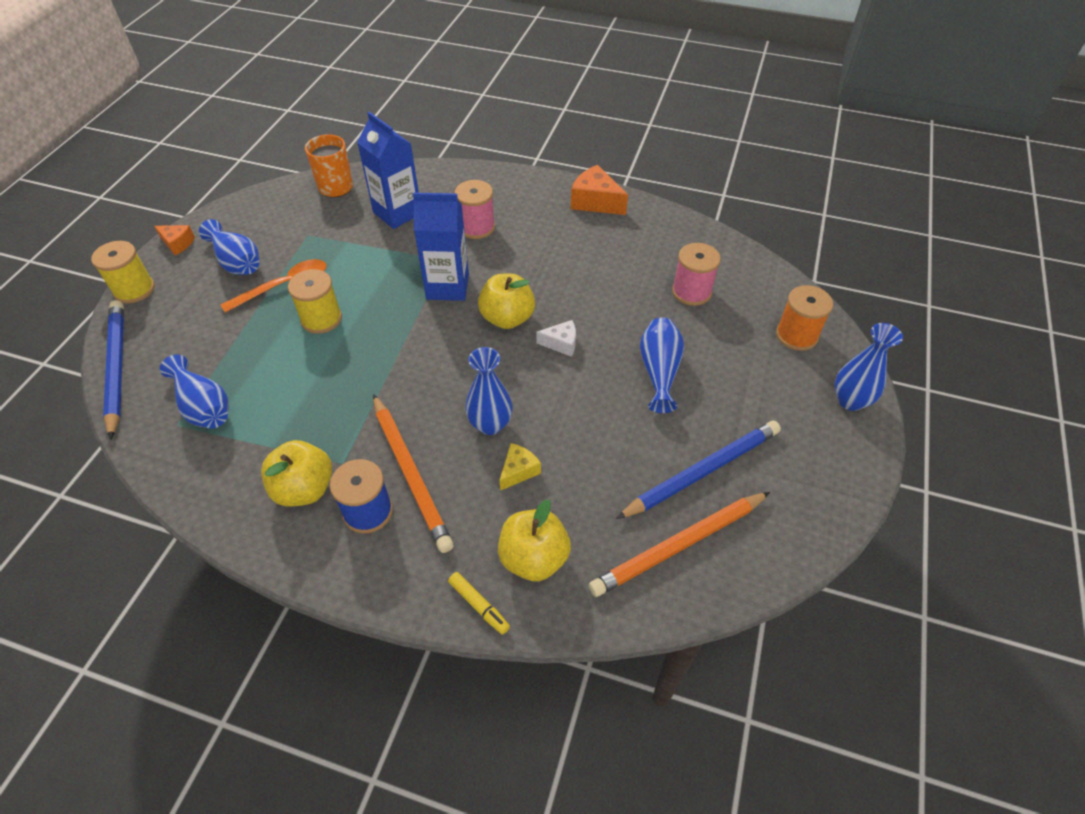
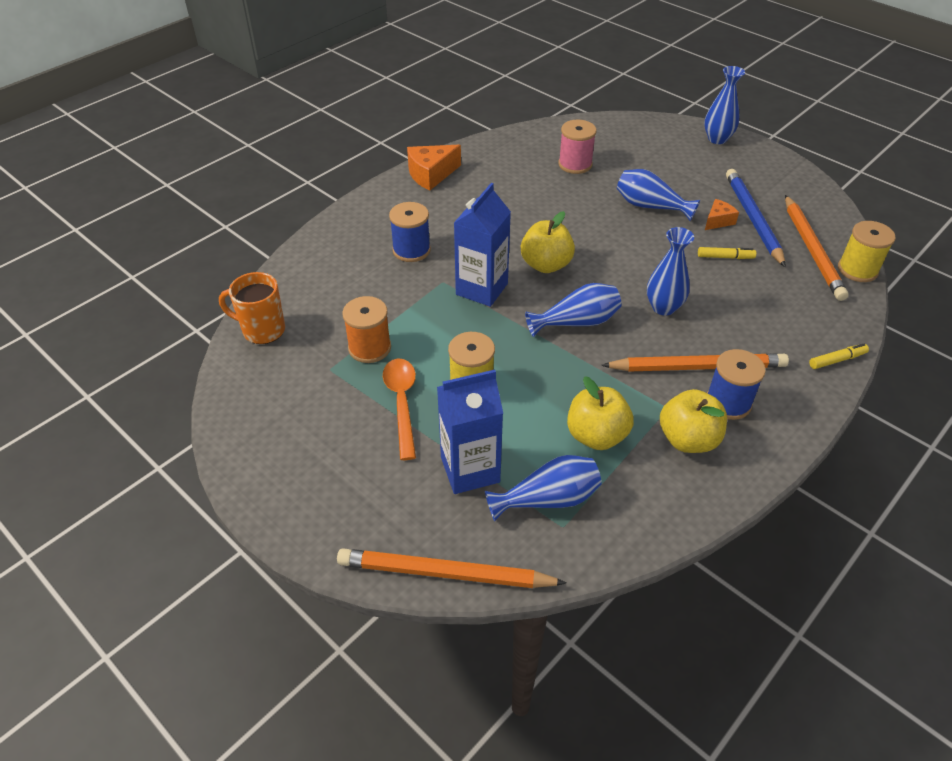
camera: 65 degrees left, 5 degrees down
(117, 368) = (445, 573): blue pencil -> orange pencil
(134, 290) = (314, 541): yellow spool -> yellow spool (857, 270)
(177, 244) = (255, 486): orange cheese -> orange cheese (718, 221)
(237, 262) = (332, 436): blue vase -> blue vase (577, 322)
(397, 213) = (347, 295): blue carton -> blue carton (470, 469)
(476, 227) = (411, 250): pink spool -> blue spool
(518, 471) = (718, 305): yellow cheese -> none
(534, 558) = (803, 320): yellow apple -> yellow apple (596, 435)
(561, 343) = (593, 244): white cheese -> none
(609, 459) = (725, 257): none -> yellow marker
(796, 335) = (647, 137): orange spool -> orange spool (369, 348)

